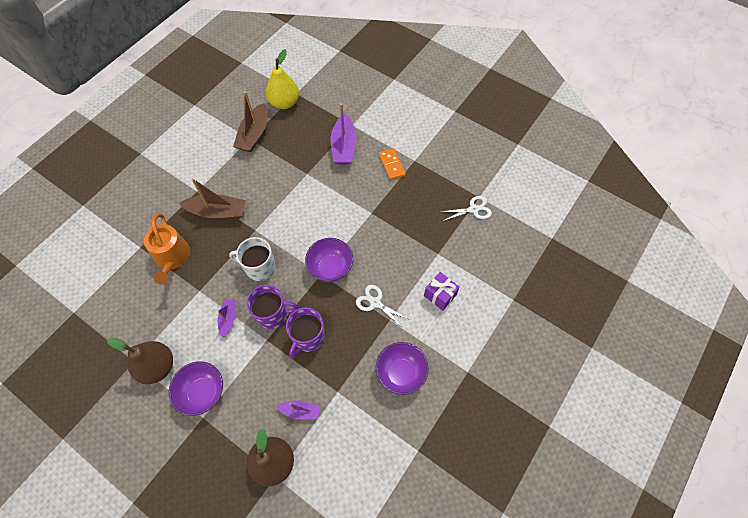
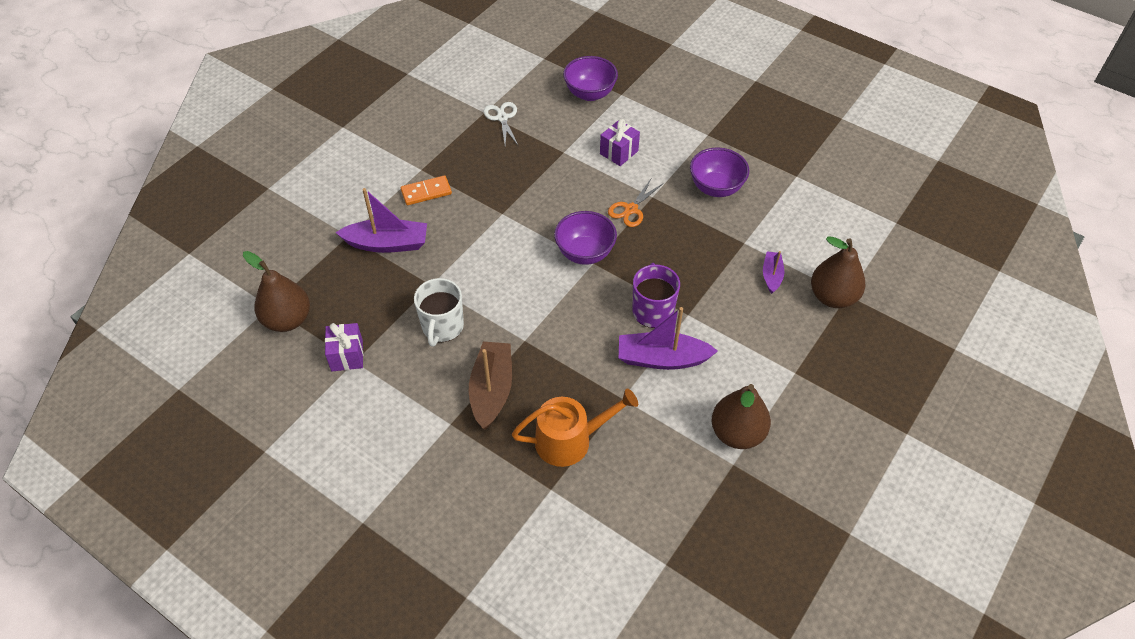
camera: 90 degrees left, 10 degrees down
(203, 393) = (764, 375): purple bowl -> purple bowl (590, 93)
(228, 319) = (662, 359): purple boat -> purple boat, size x1.80
(254, 134) = (347, 355): brown boat -> purple gift
(259, 267) = (585, 330): white mug -> white mug (442, 327)
(284, 103) = (287, 320): yellow pear -> brown pear
(308, 337) = (681, 272): purple mug -> none
(375, 302) = (631, 209): white scissors -> orange scissors

